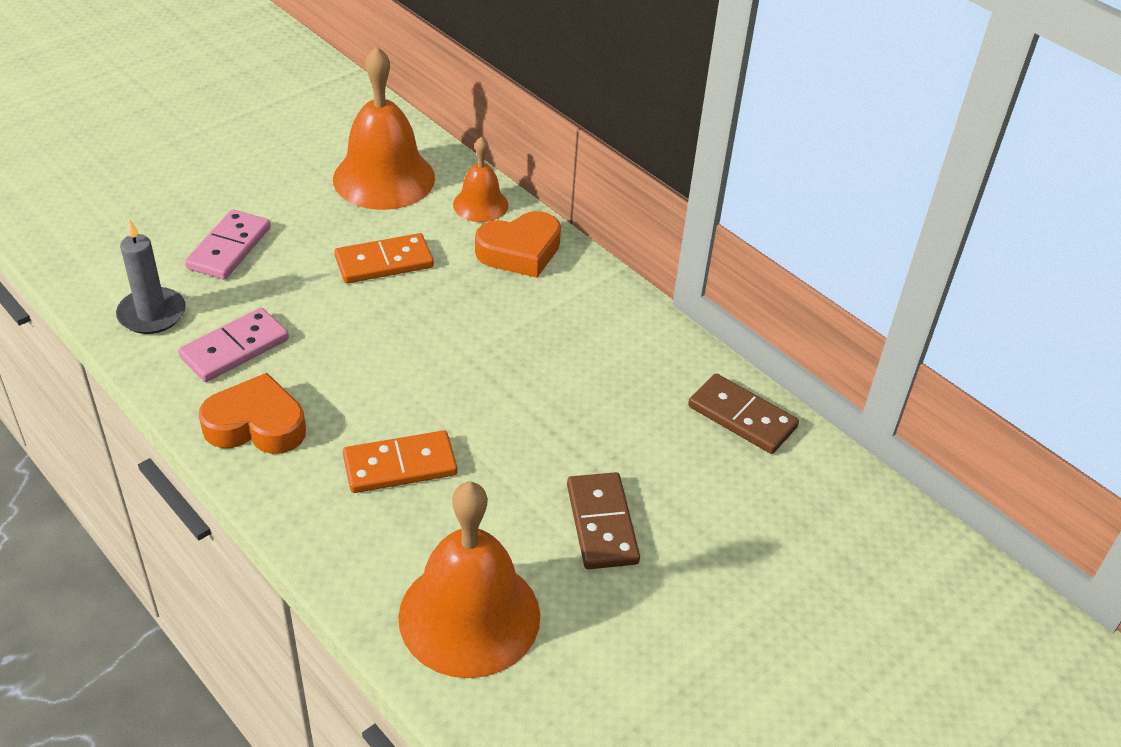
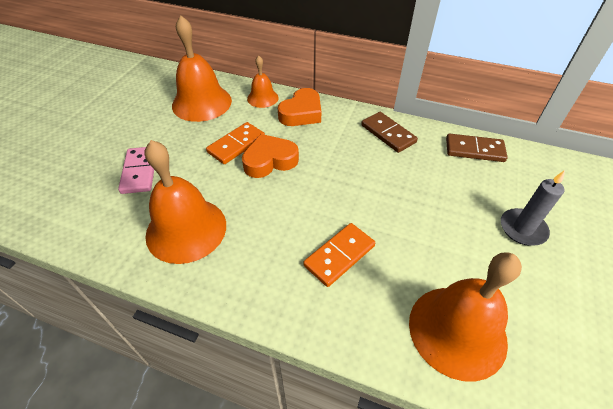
camera: 25 degrees left, 5 degrees up
(152, 314) = (117, 231): grey candle -> grey candle (522, 229)
(234, 348) = (186, 229): pink domino -> orange bell
(256, 425) = (235, 272): orange heart -> orange heart (270, 160)
(602, 524) = (469, 236): brown domino -> brown domino (388, 134)

